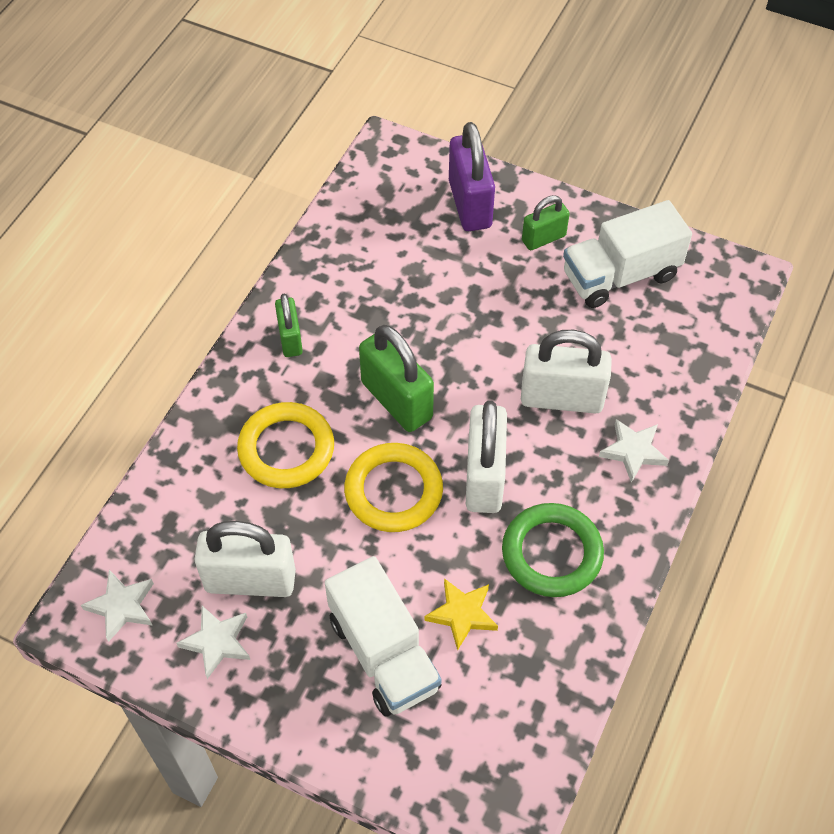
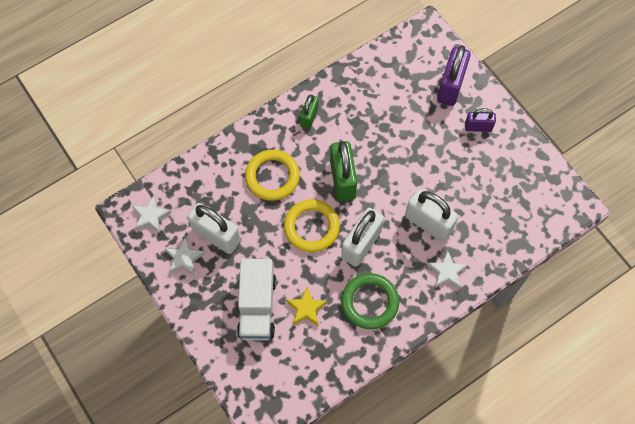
camera: 30 degrees right, 10 degrees up
(543, 238) = (478, 127): green padlock -> purple padlock
(620, 275) = (506, 170): white truck -> none

